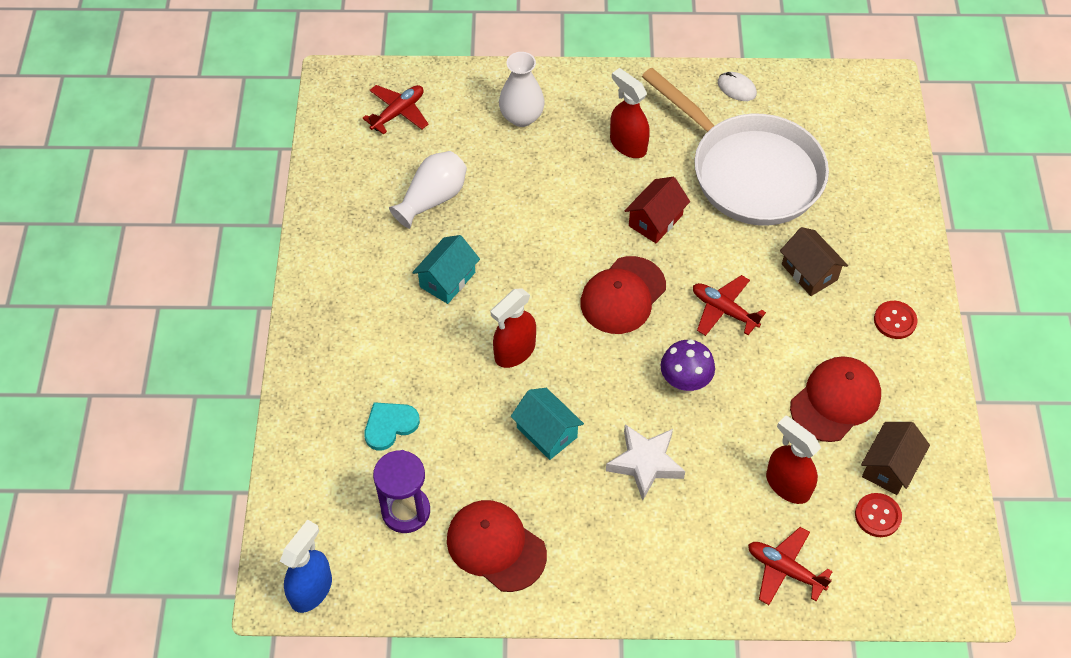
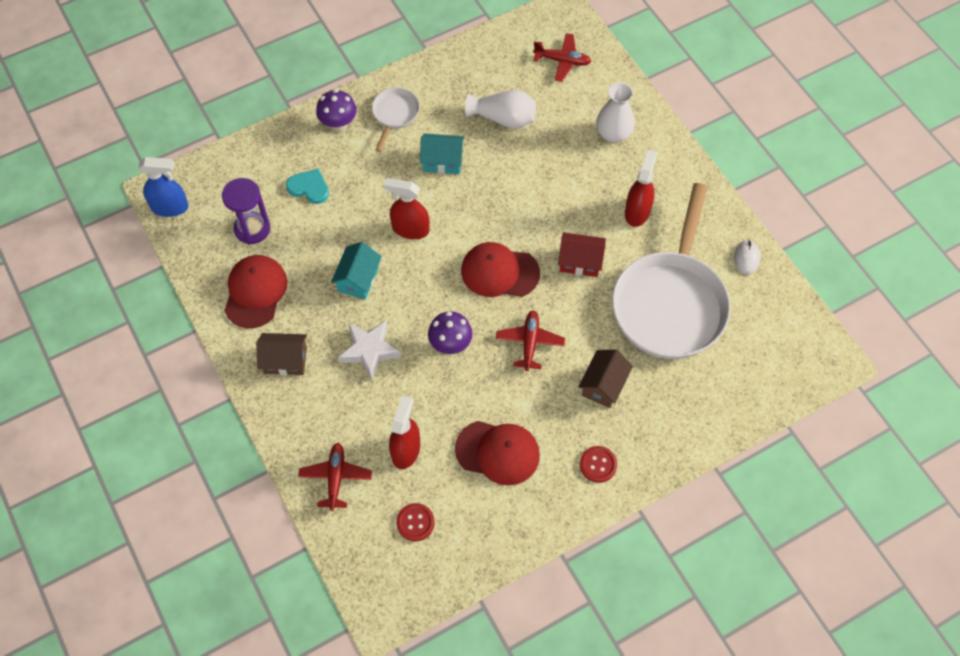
camera: 60 degrees right, 5 degrees up
(325, 356) = (339, 125): none -> purple mushroom
(352, 295) = (395, 114): none -> white pan
(889, 467) = (462, 514): brown house -> brown house (285, 360)

